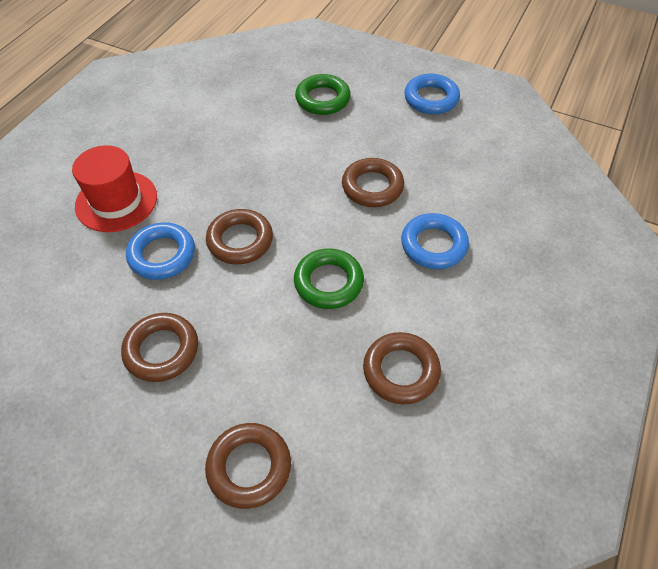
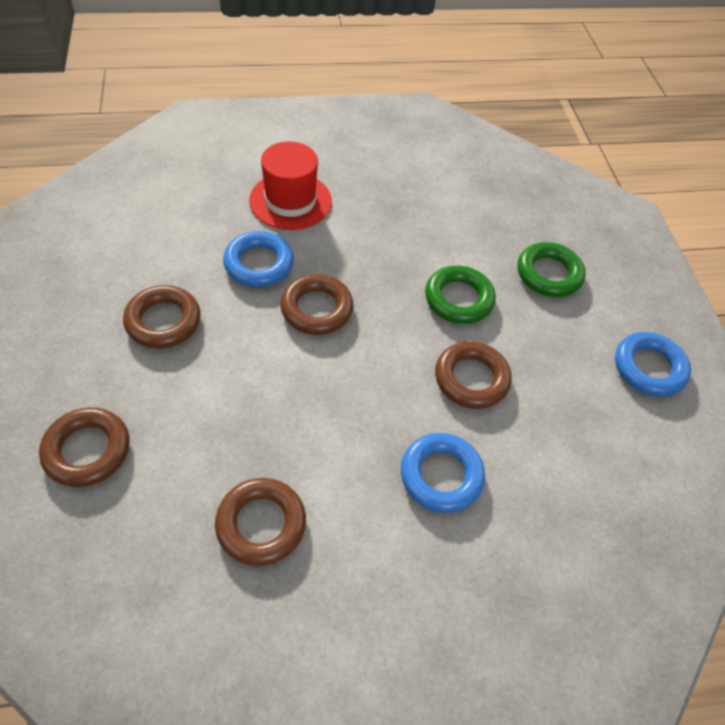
camera: 50 degrees right, 0 degrees up
(328, 282) = (322, 405): green ring -> green ring (458, 299)

